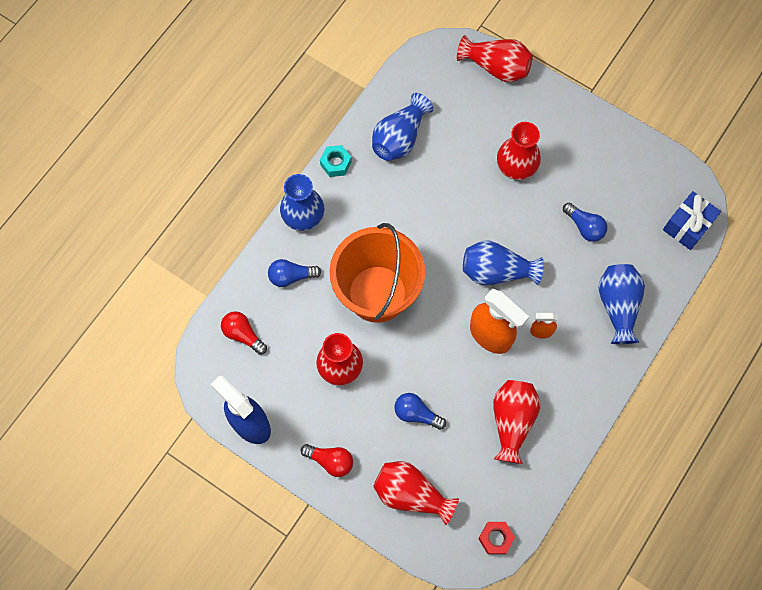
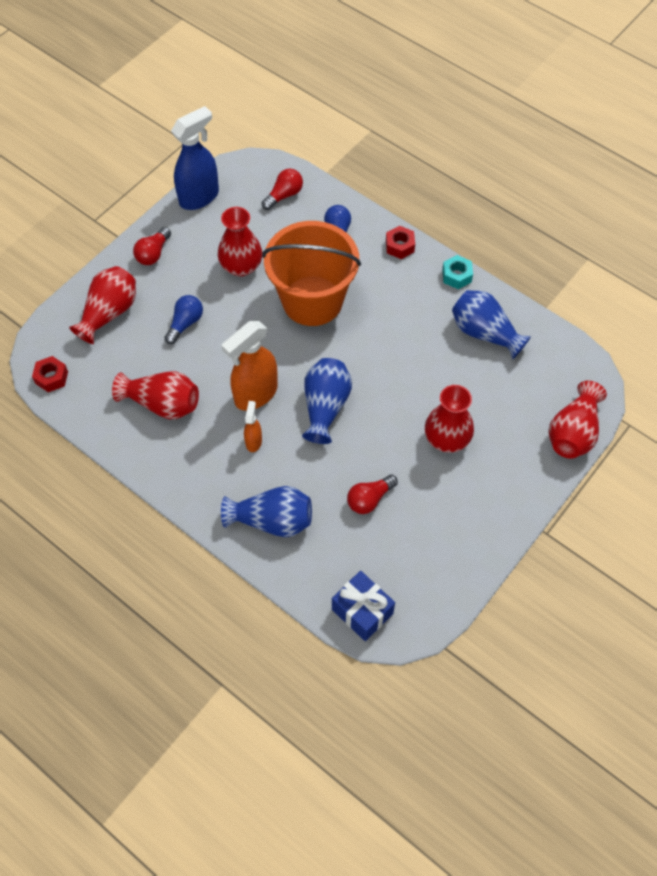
camera: 95 degrees right, 10 degrees down
(303, 216) = (399, 246): blue vase -> red nut
(584, 227) = (369, 499): blue light bulb -> red light bulb

